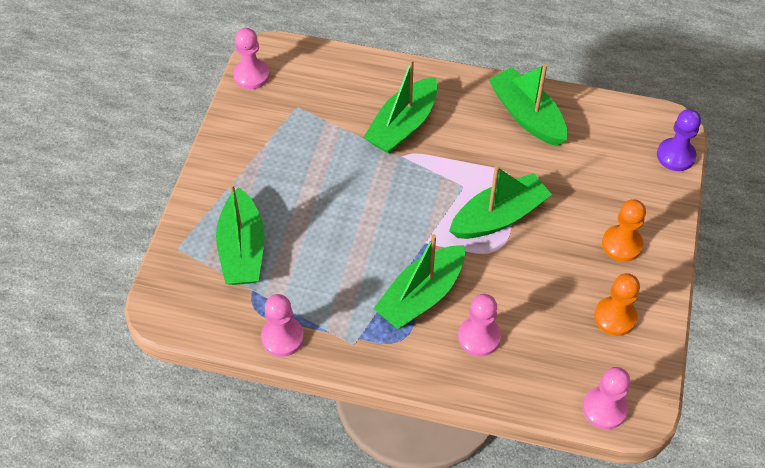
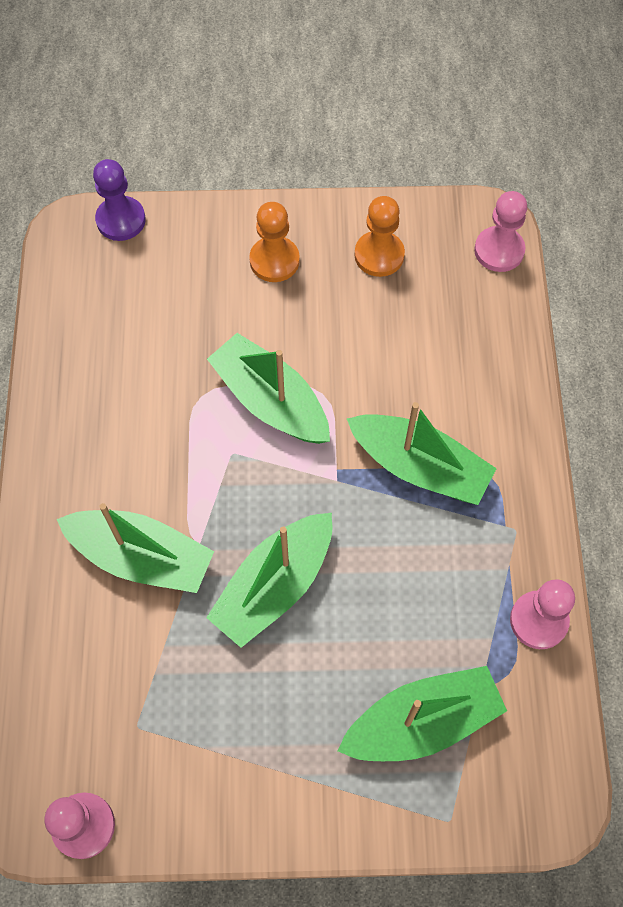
camera: 105 degrees left, 10 degrees up
(479, 337) = (455, 389): pink pawn -> none
(527, 116) = (88, 397): green boat -> green boat (275, 585)

